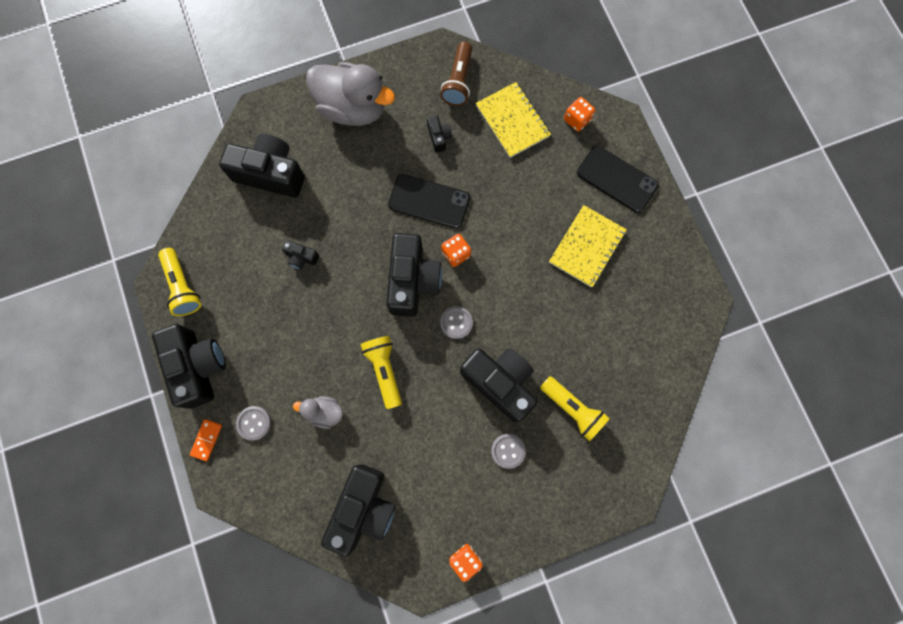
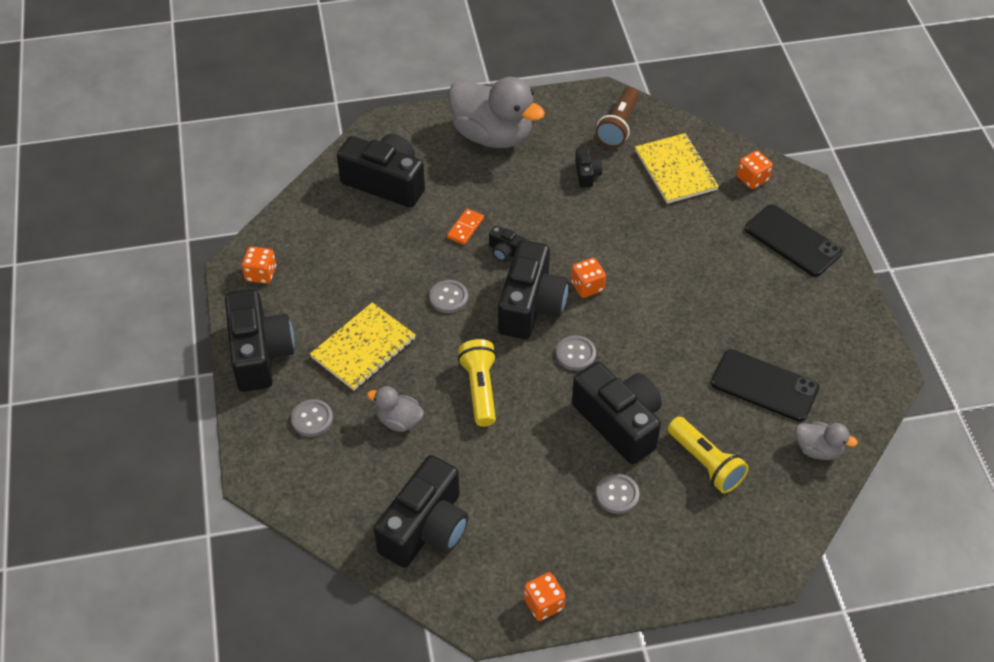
camera: 10 degrees right, 25 degrees down
(183, 286) = (261, 274): yellow flashlight -> orange dice
(206, 440) = (252, 427): orange domino -> orange domino (465, 228)
(301, 257) = (404, 265): black camera -> black camera (506, 252)
(344, 284) = (448, 298): none -> grey button
(429, 201) = (564, 232): black phone -> black phone (764, 385)
(587, 247) = (747, 301): yellow notebook -> yellow notebook (363, 348)
(658, 381) = (818, 450): none -> grey duck

